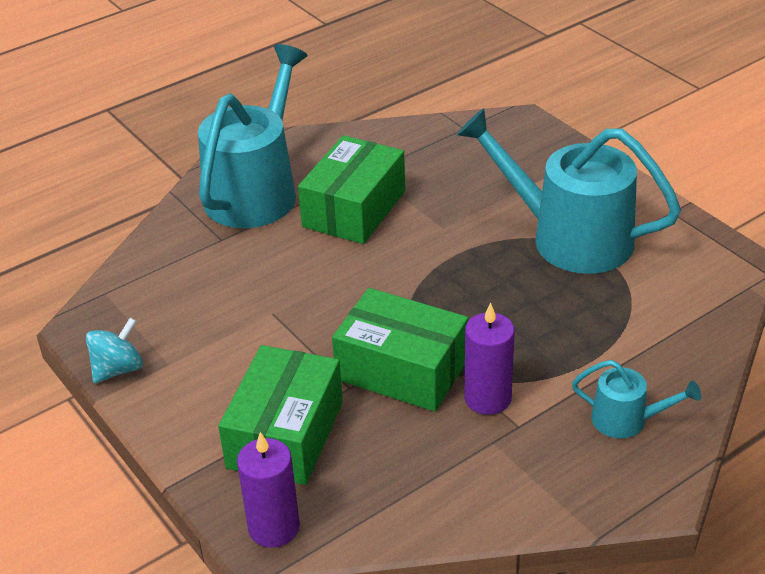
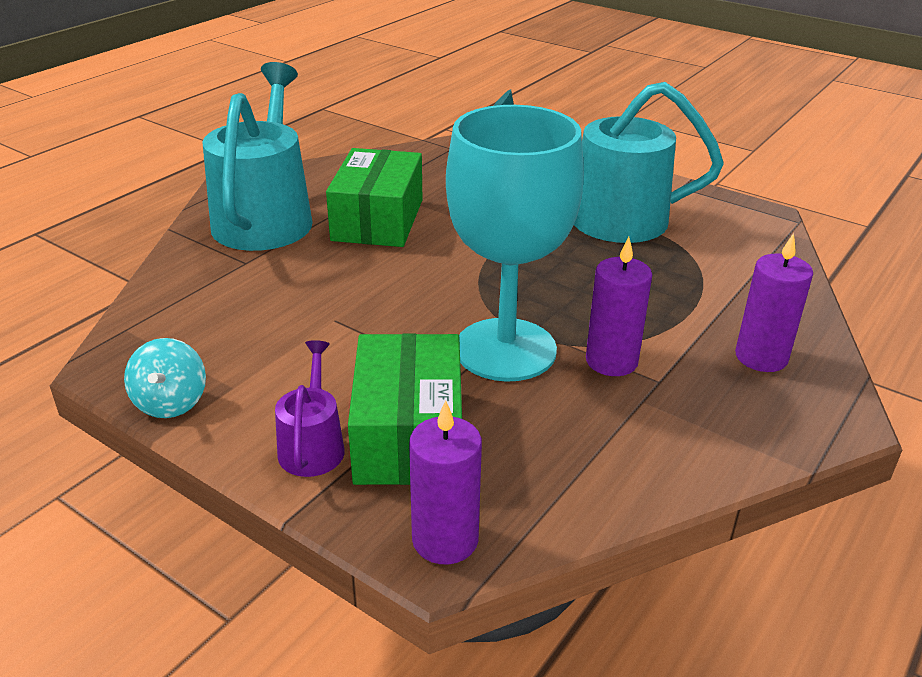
camera: 20 degrees left, 5 degrees down
(118, 369) = (171, 402): turquoise spinning top -> turquoise spinning top turned 150 degrees clockwise
(209, 429) = (312, 446): none -> purple watering can
(402, 369) = (505, 350): green box -> turquoise goblet
(626, 420) = (761, 357): turquoise watering can -> purple candle

